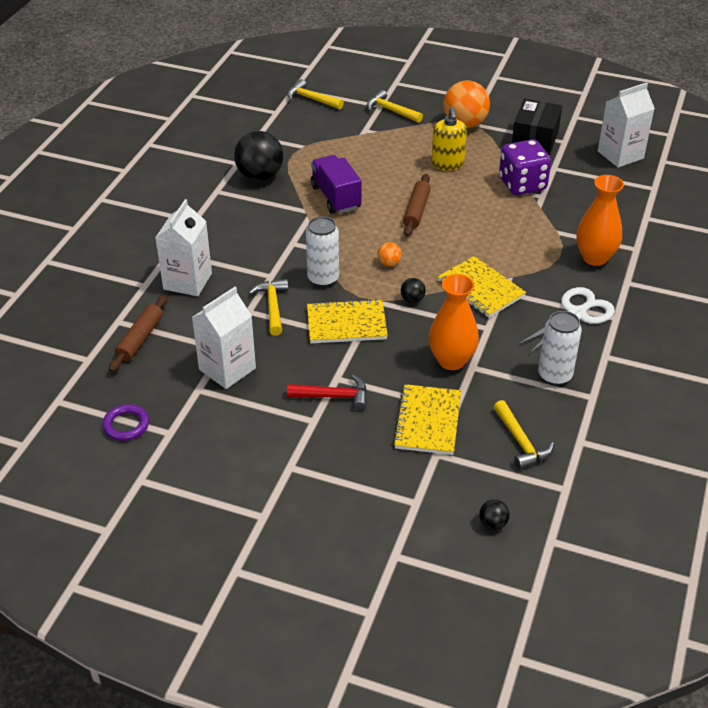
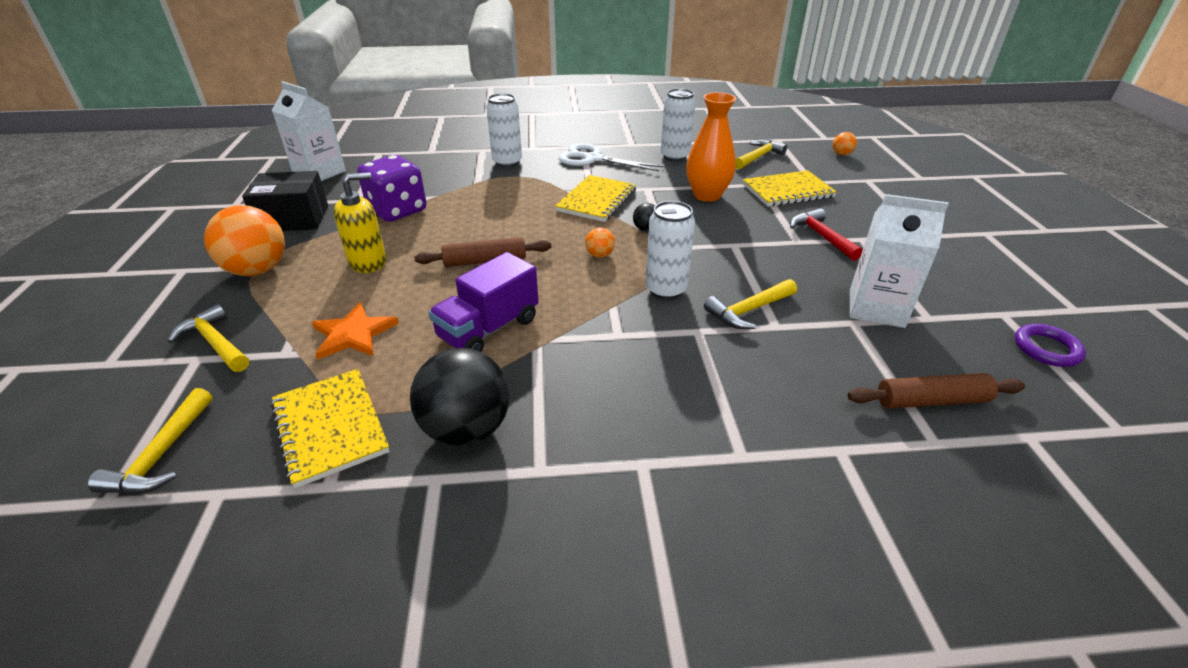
camera: 115 degrees left, 5 degrees down
(187, 281) = (783, 404): white carton -> none
(346, 324) = (721, 255): yellow notebook -> yellow notebook (330, 427)
(366, 152) = (353, 334): none -> orange star
(391, 110) = (215, 343): yellow hammer -> yellow hammer turned 120 degrees clockwise
(493, 523) = (841, 154): black ball -> orange ball
(595, 257) = (507, 162): orange vase -> white can

